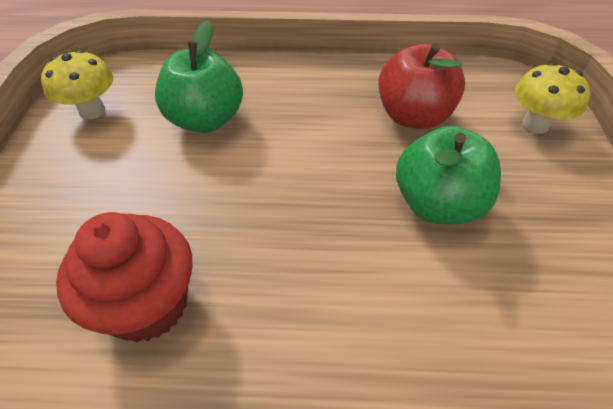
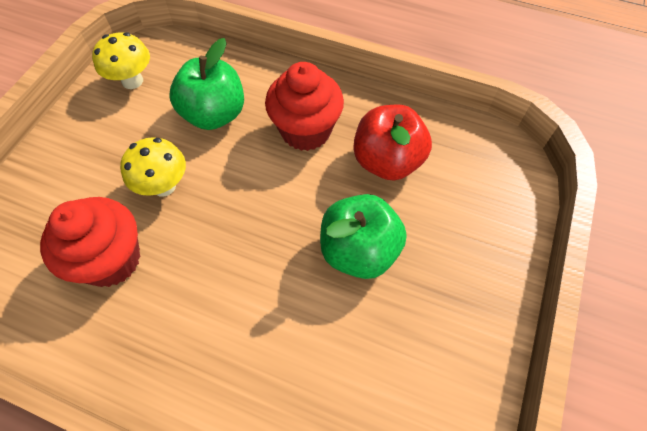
camera: 20 degrees right, 10 degrees up
(314, 110) = (306, 131): none -> red cupcake
(535, 124) = (493, 203): yellow mushroom -> yellow mushroom (164, 186)

